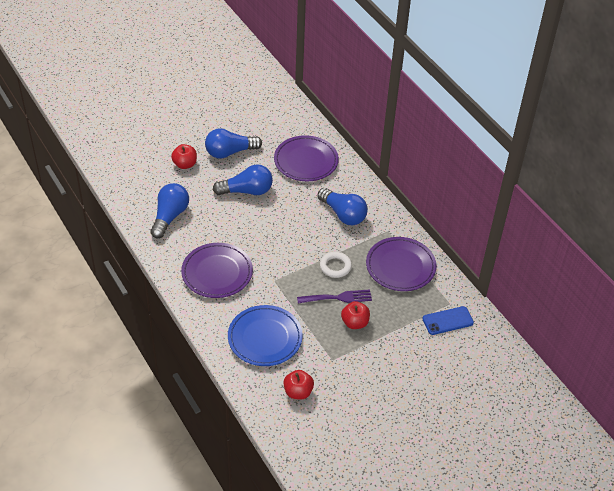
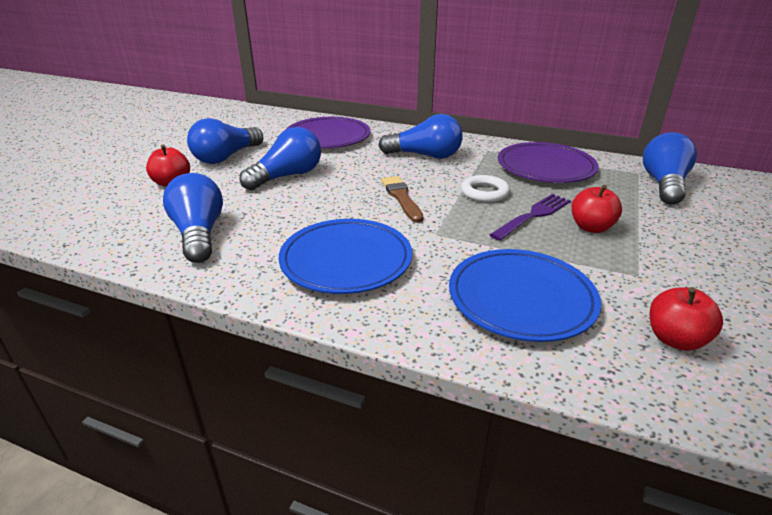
camera: 35 degrees left, 15 degrees down
(217, 273) = (346, 260): purple plate -> blue plate
(287, 244) = (401, 198): none -> brown brush
(447, 321) = (663, 184): blue phone -> blue light bulb

